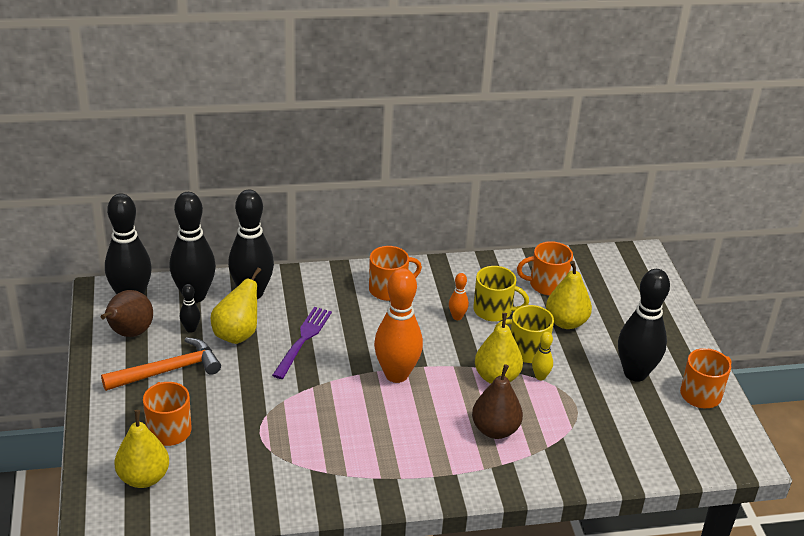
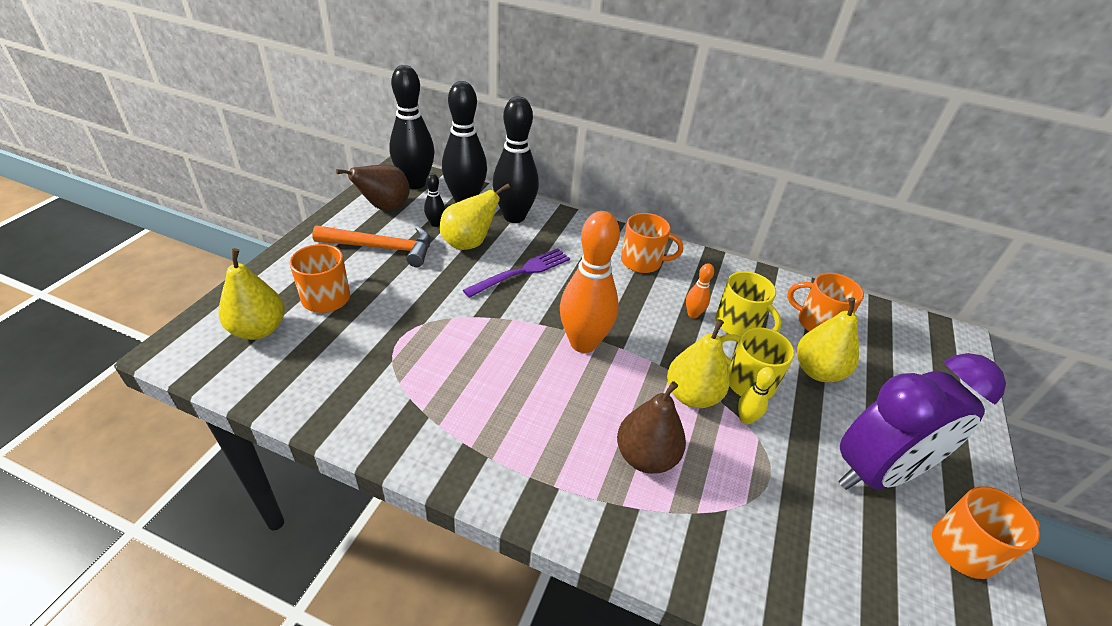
camera: 30 degrees right, 5 degrees up
(635, 373) = (876, 472): black bowling pin -> purple clock

